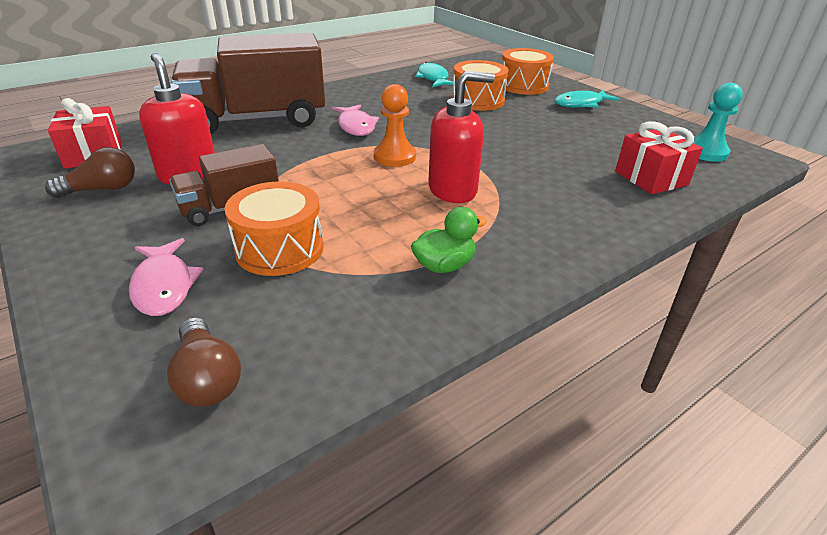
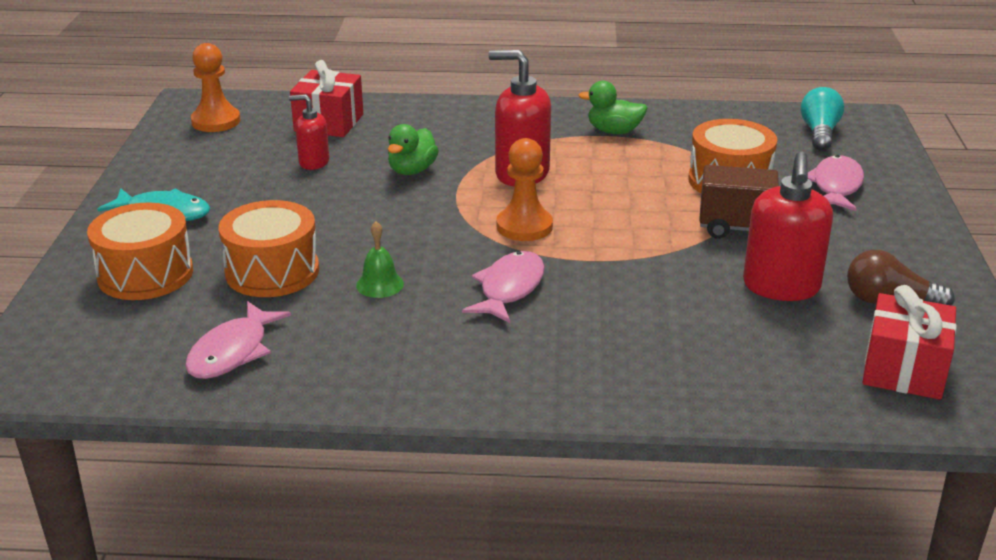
camera: 140 degrees left, 5 degrees down
(207, 378) = (819, 133): brown light bulb -> turquoise light bulb
(257, 120) = (636, 357): brown truck -> none
(421, 110) = (380, 284): none -> green bell
(433, 78) = (232, 352): turquoise fish -> pink fish
(523, 166) = (412, 170): none -> green duck
(587, 149) = (313, 162): none -> red soap dispenser
(706, 152) = (216, 121): turquoise pawn -> orange pawn

